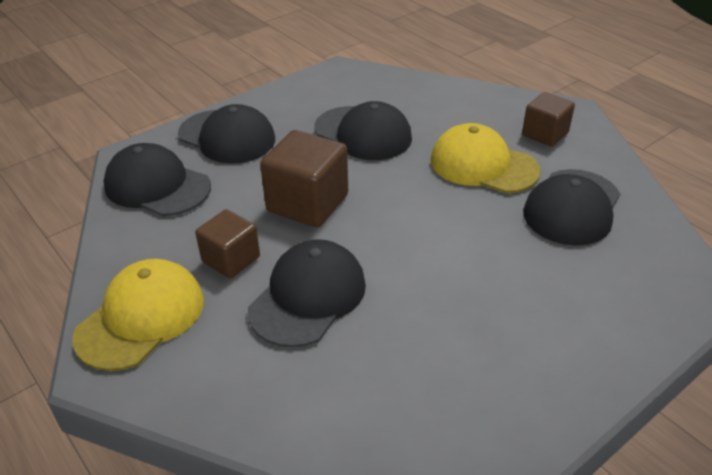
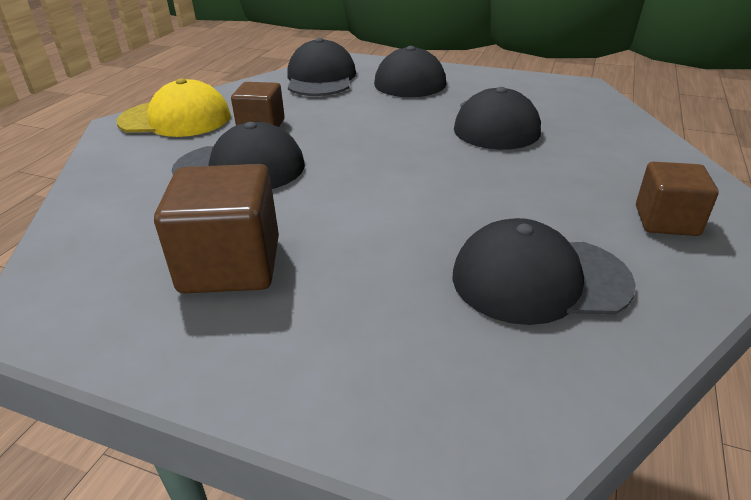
camera: 60 degrees right, 5 degrees down
(307, 203) = (362, 131): brown cube -> brown cube (230, 265)
(483, 165) = (537, 197): yellow cap -> none

